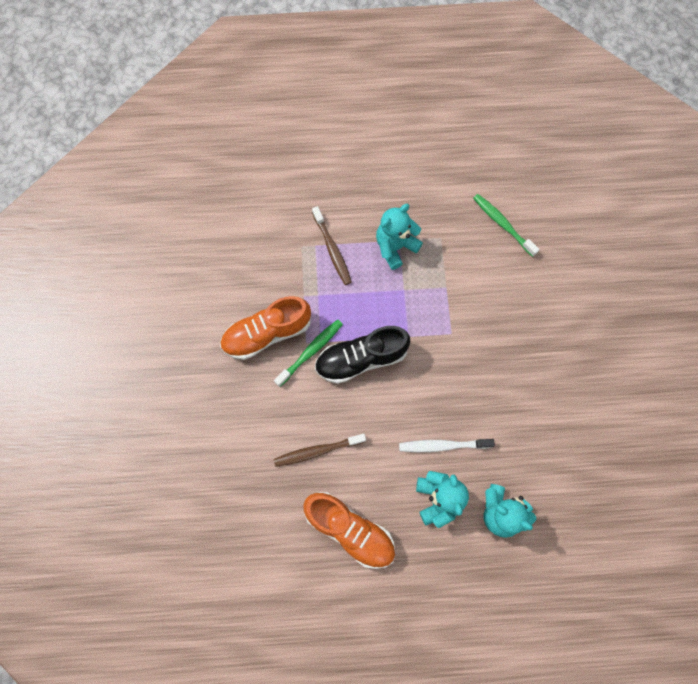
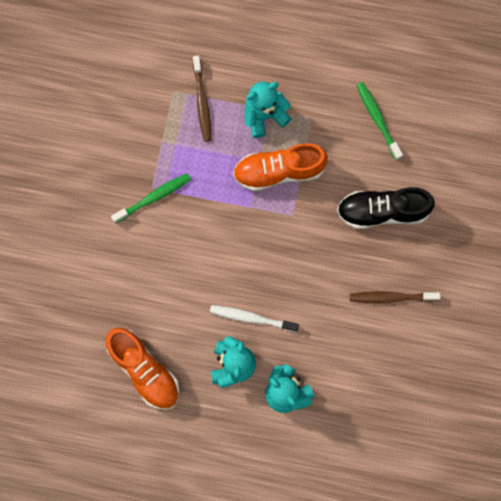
camera: 15 degrees right, 5 degrees up
(267, 333) = (117, 169): orange shoe -> orange shoe (279, 171)
(317, 451) = (134, 292): brown toothbrush -> brown toothbrush (391, 297)
(361, 359) = (199, 217): black shoe -> black shoe (382, 211)

